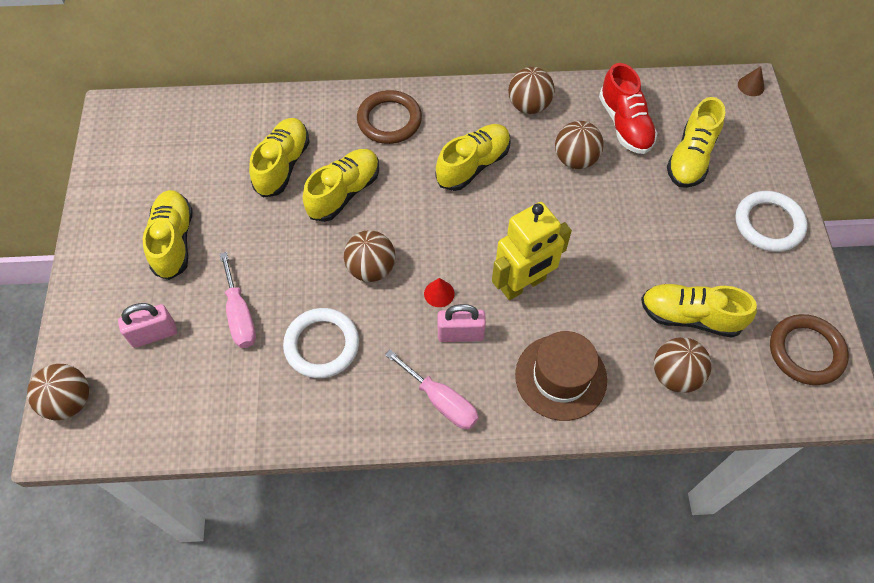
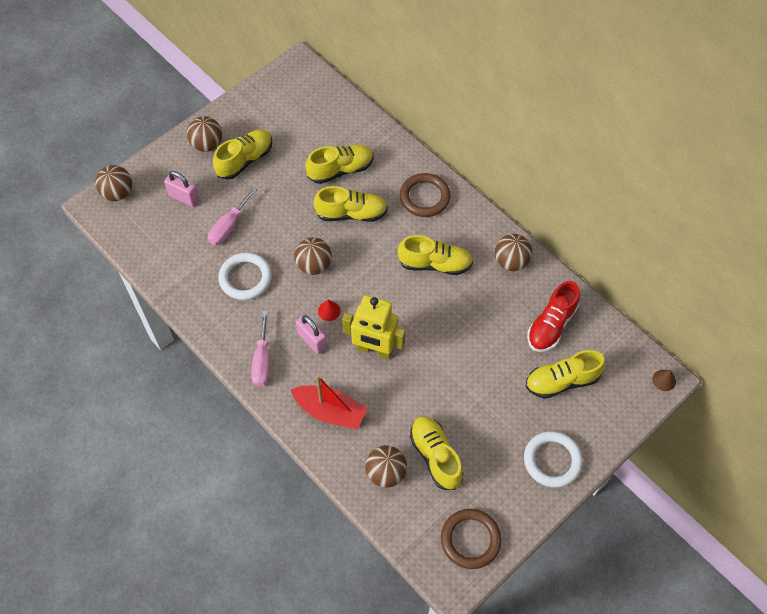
camera: 50 degrees right, 0 degrees up
(560, 377) = (330, 411): brown hat -> red boat
(575, 159) = (494, 316): brown ball -> brown ball (207, 144)

